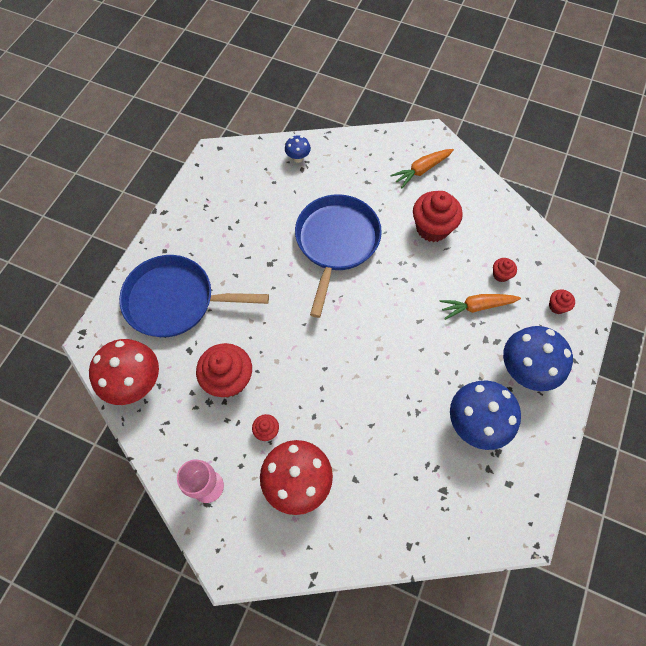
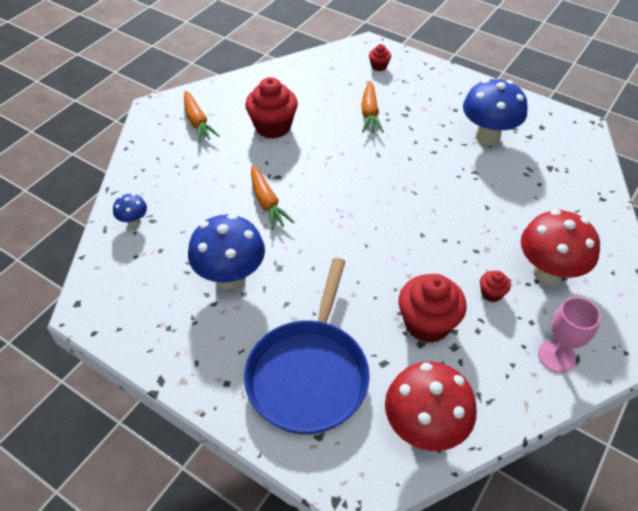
camera: 80 degrees left, 15 degrees down
(336, 242) = (267, 203): blue pan -> orange carrot
(500, 275) = (339, 92): red cupcake -> none
(524, 371) = (439, 97): blue mushroom -> blue mushroom (231, 277)

